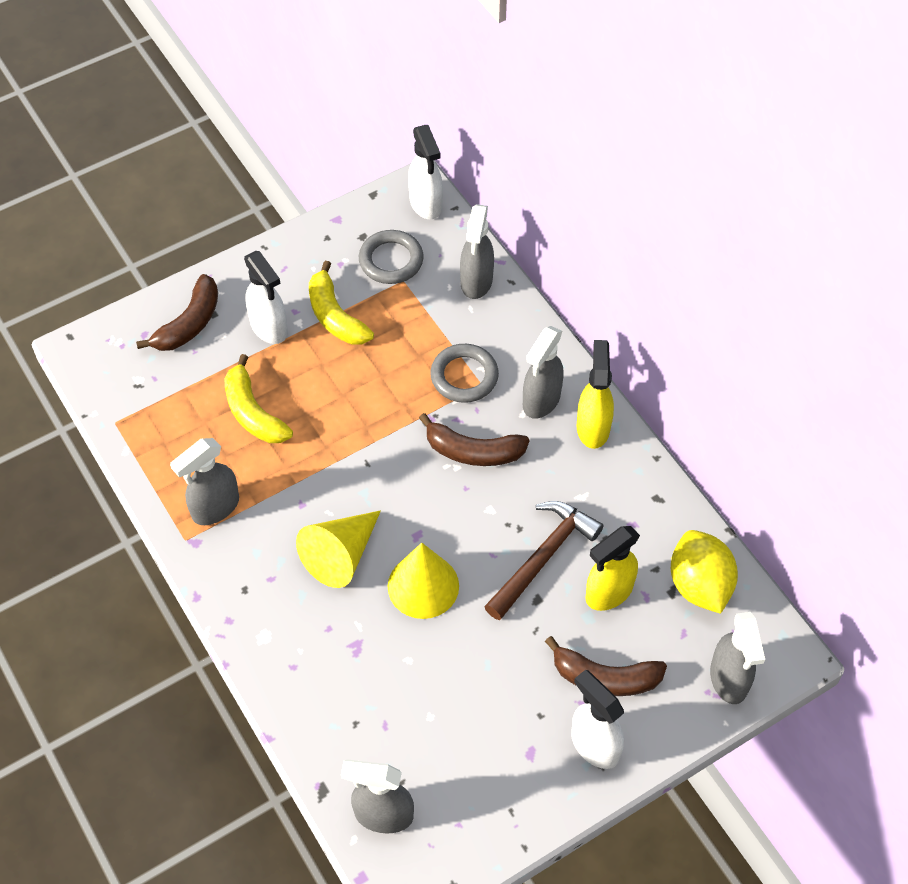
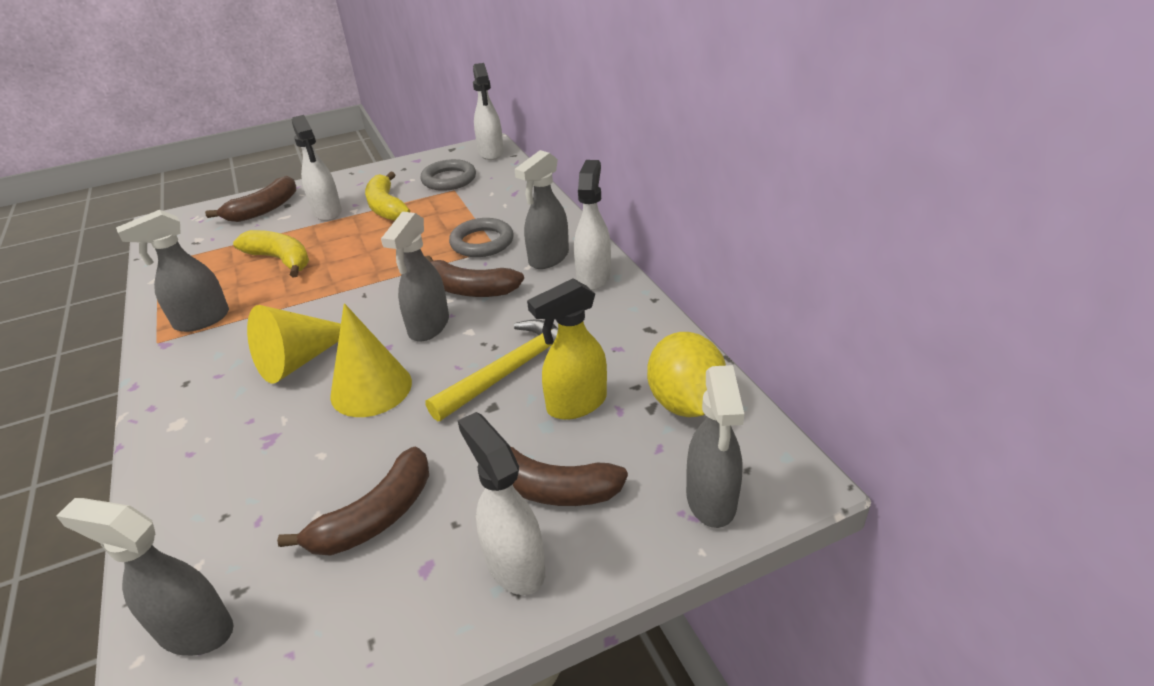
camera: 10 degrees right, 20 degrees down
(253, 412) = (280, 260): yellow banana -> yellow banana turned 150 degrees clockwise
(476, 282) = (515, 191): grey spray bottle -> grey spray bottle (428, 327)
(477, 714) = (376, 516): none -> brown banana
(543, 557) = (511, 371): brown hammer -> yellow hammer
(593, 427) = (593, 276): yellow spray bottle -> white spray bottle

